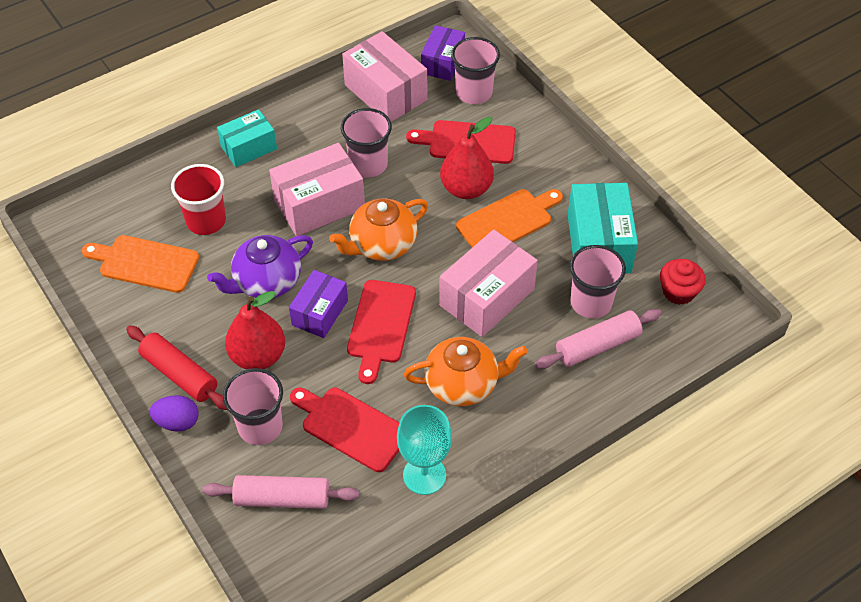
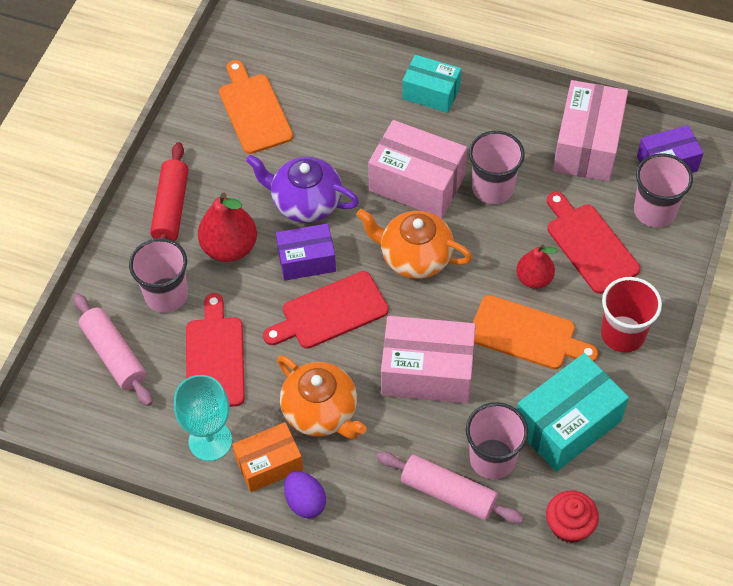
camera: 55 degrees right, 5 degrees up
(177, 422) = (128, 238): purple egg -> purple egg (305, 502)
(206, 221) = (330, 119): red cup -> red cup (622, 334)
(466, 189) = (534, 279): red pear -> red pear, size x0.64
(479, 446) = (269, 464): none -> orange box

